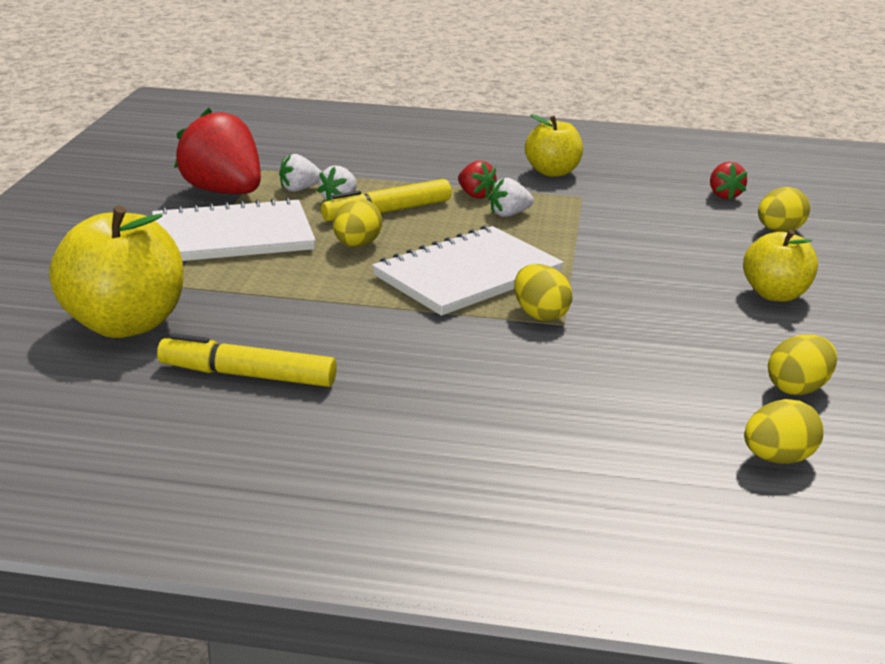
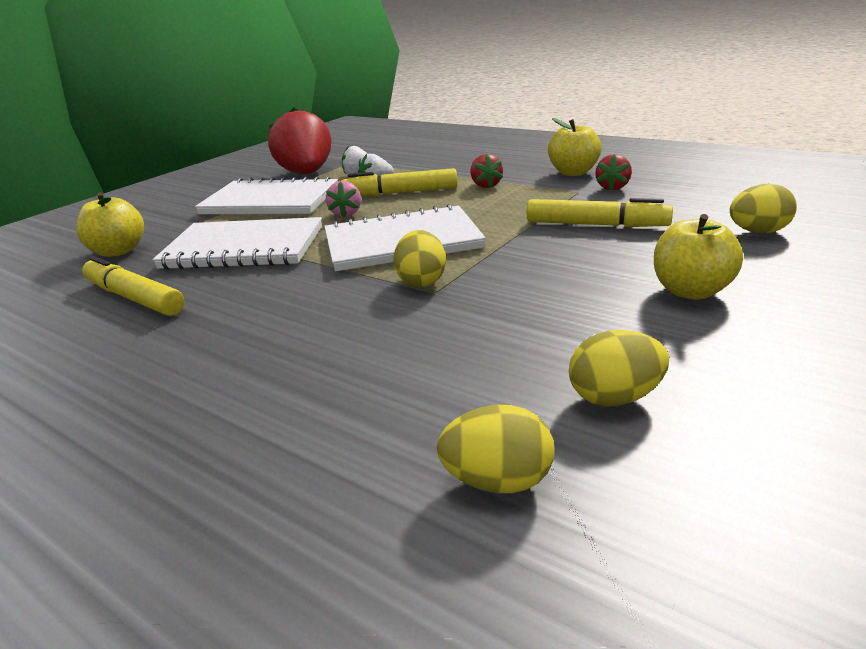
camera: 30 degrees right, 0 degrees up
(125, 324) = (118, 251): yellow apple -> yellow apple, size x0.61
(291, 301) = (243, 248): none -> white notebook
(357, 245) = (346, 214): yellow egg -> pink strawberry
(509, 214) = (496, 200): white strawberry -> none
(638, 235) = (596, 225): none -> yellow marker
(724, 195) = (725, 198): red strawberry -> red strawberry (613, 187)

